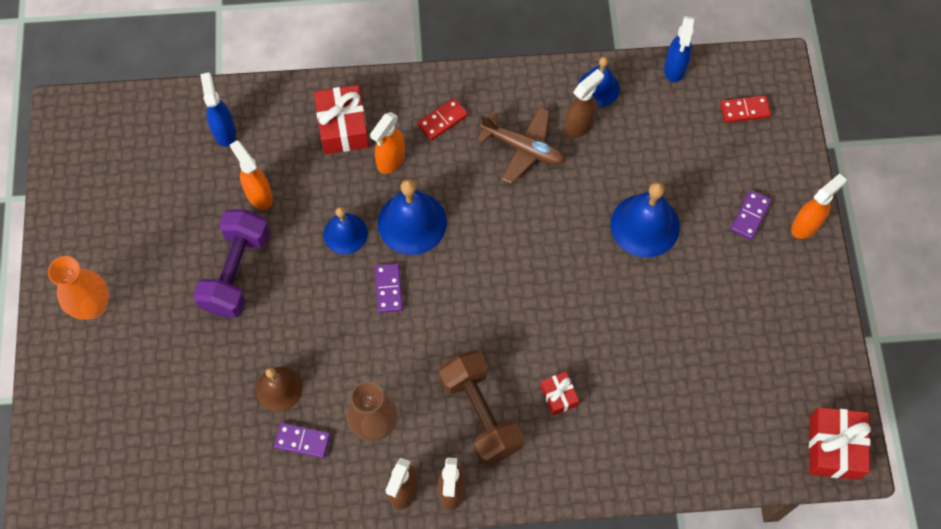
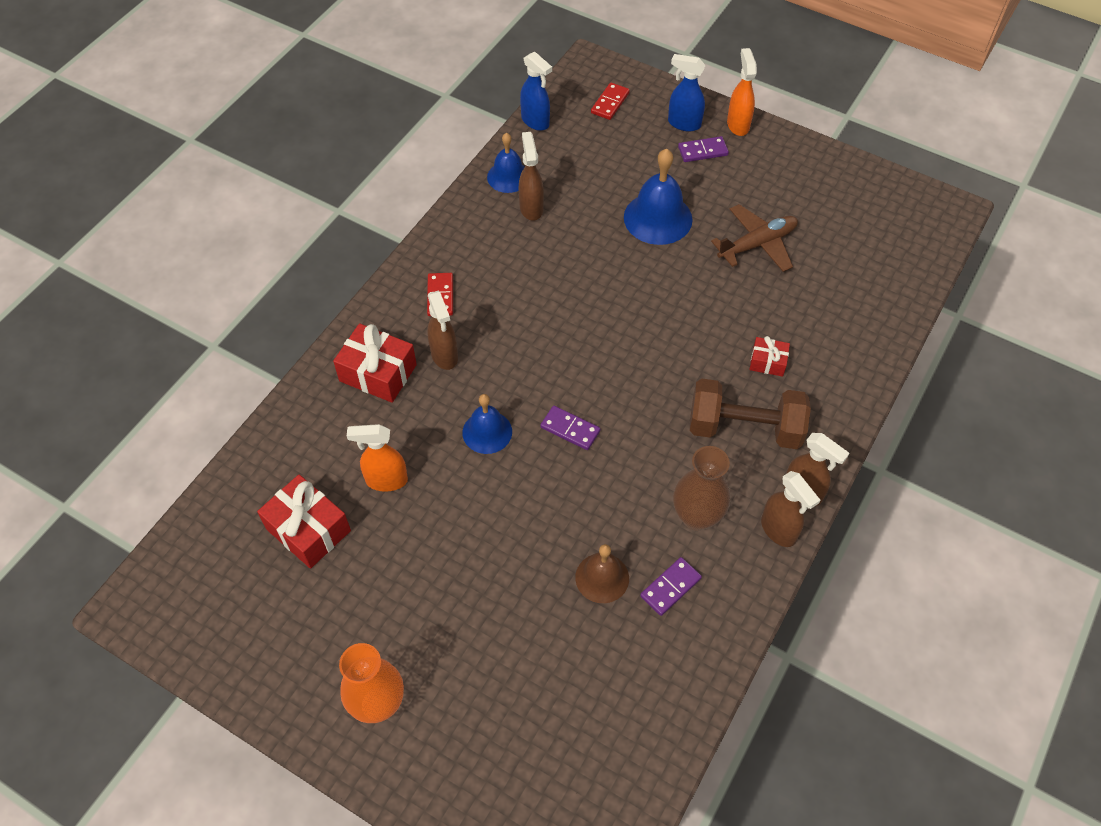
camera: 55 degrees left, 10 degrees down
(224, 131) = (292, 471): blue spray bottle -> blue spray bottle (683, 123)
(236, 272) = (451, 546): purple dumbbell -> none
(390, 160) = (444, 356): orange spray bottle -> brown spray bottle
(412, 222) = (520, 374): blue bell -> none
(523, 148) = (518, 256): brown plane -> brown plane (757, 244)
(750, 216) = (703, 151): purple domino -> purple domino turned 75 degrees counterclockwise
(834, 447) = (934, 214): red gift -> red gift (308, 529)

